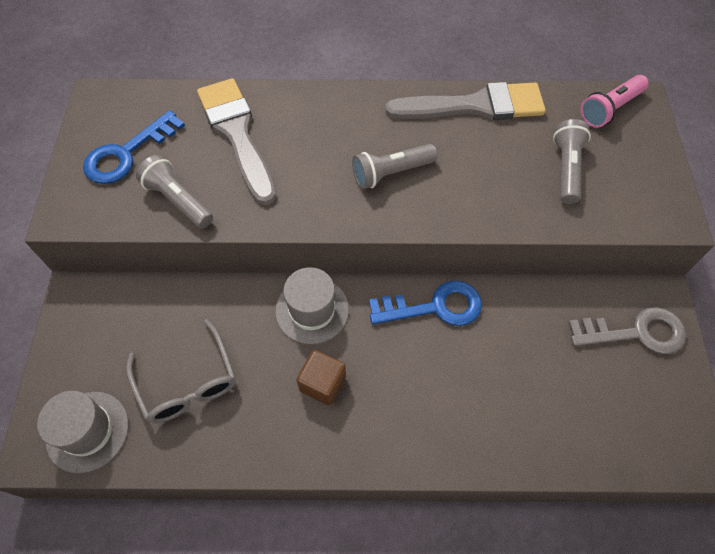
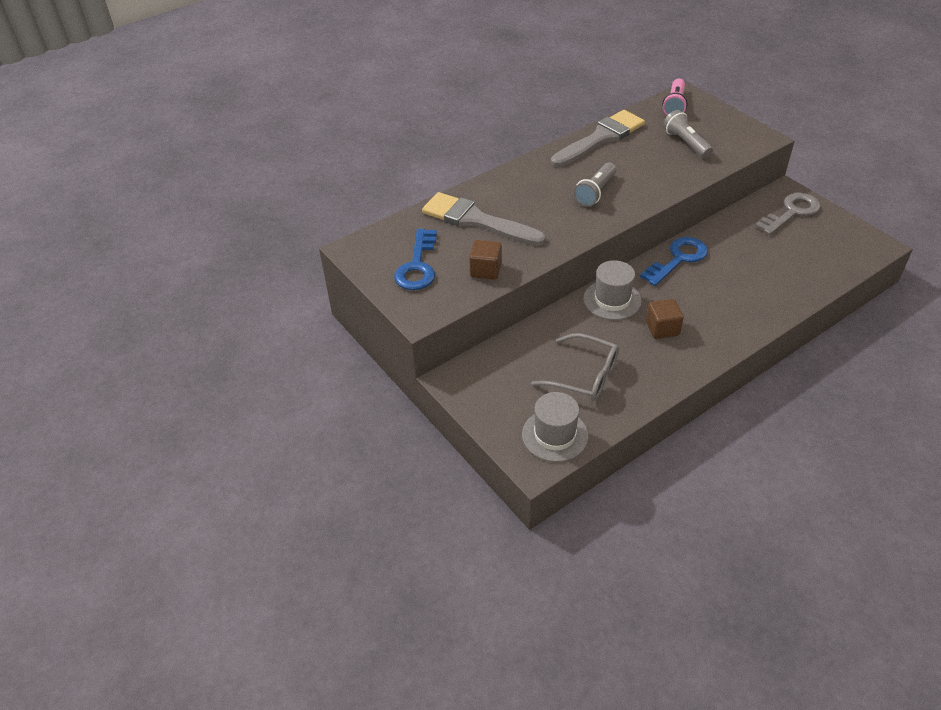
camera: 35 degrees left, 15 degrees down
(178, 200) = (485, 270): grey flashlight -> brown cube

